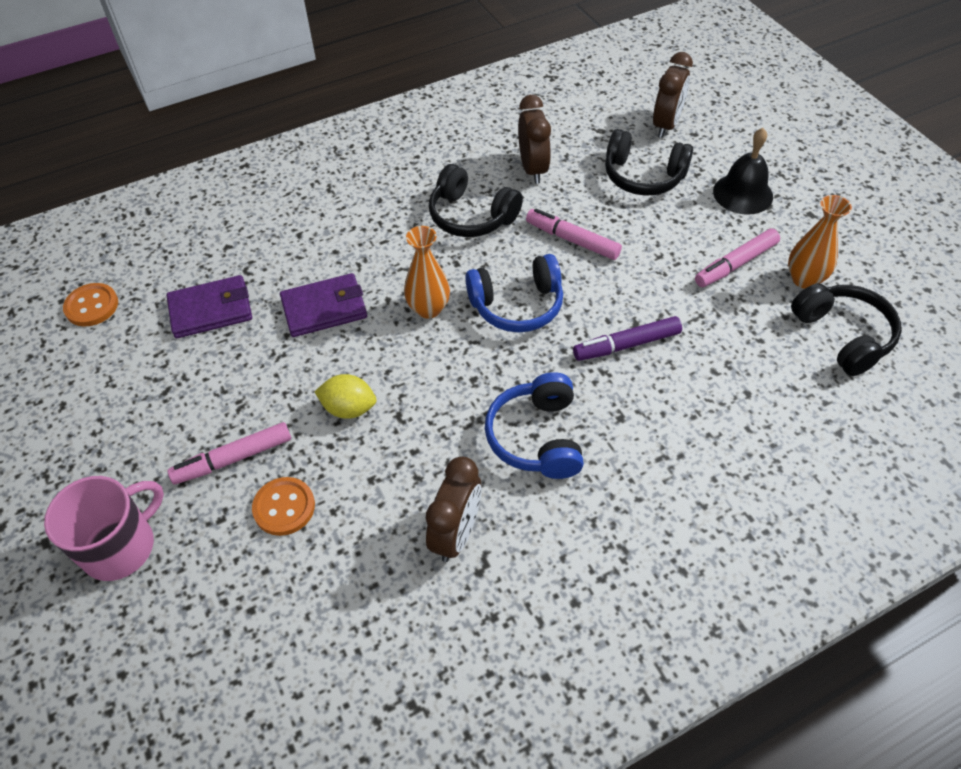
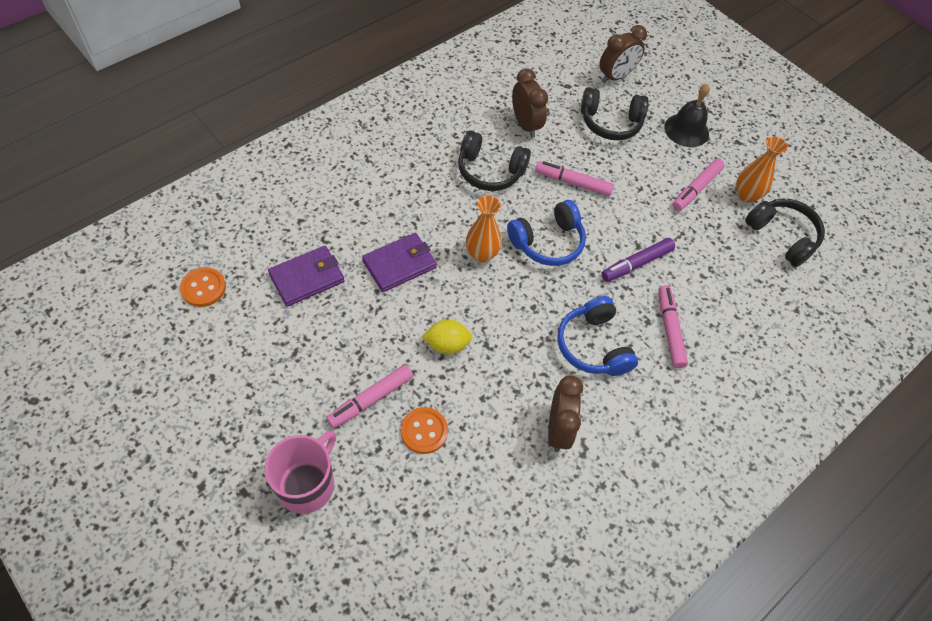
camera: 20 degrees left, 5 degrees up
(647, 432) = (669, 330): none -> pink marker
(666, 125) = (616, 76): brown clock -> brown clock turned 45 degrees clockwise

